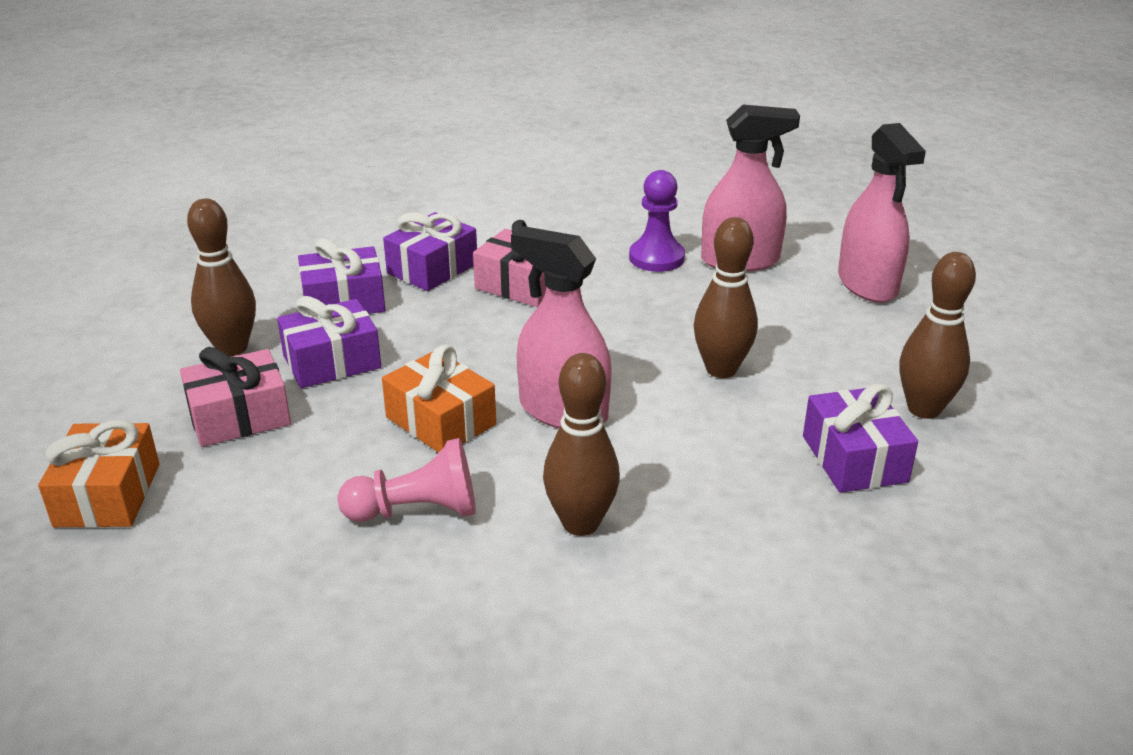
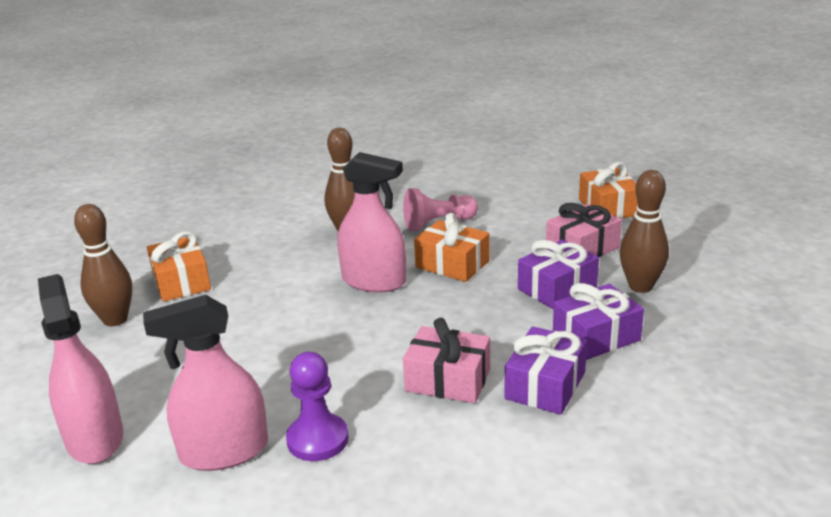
camera: 170 degrees right, 5 degrees down
(721, 369) = (260, 326): brown bowling pin -> none
(854, 459) = (181, 282): purple gift -> orange gift

